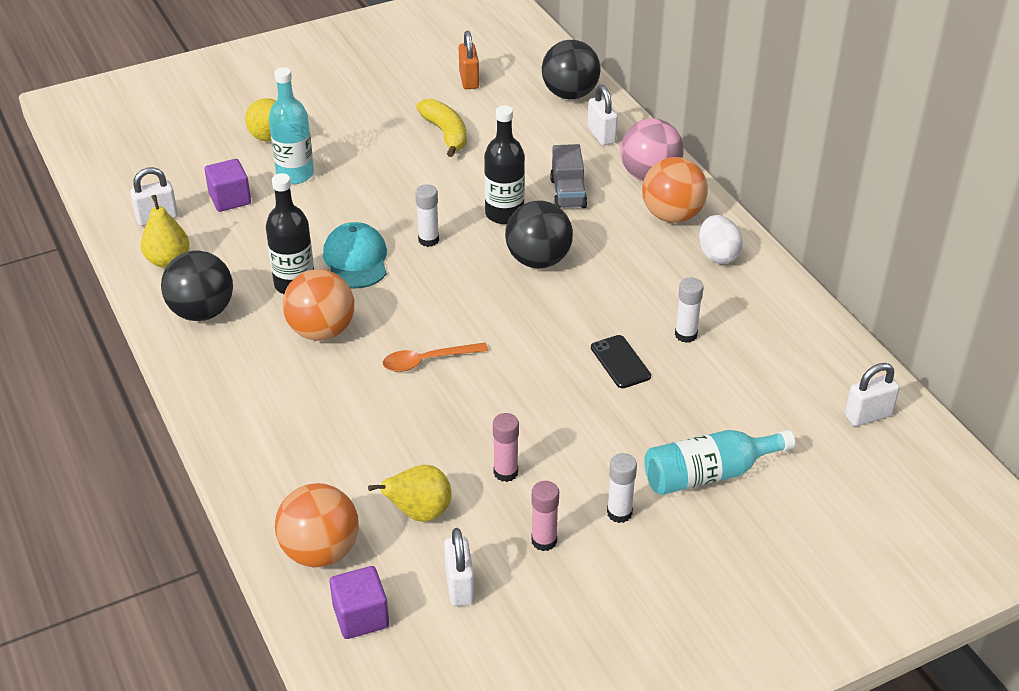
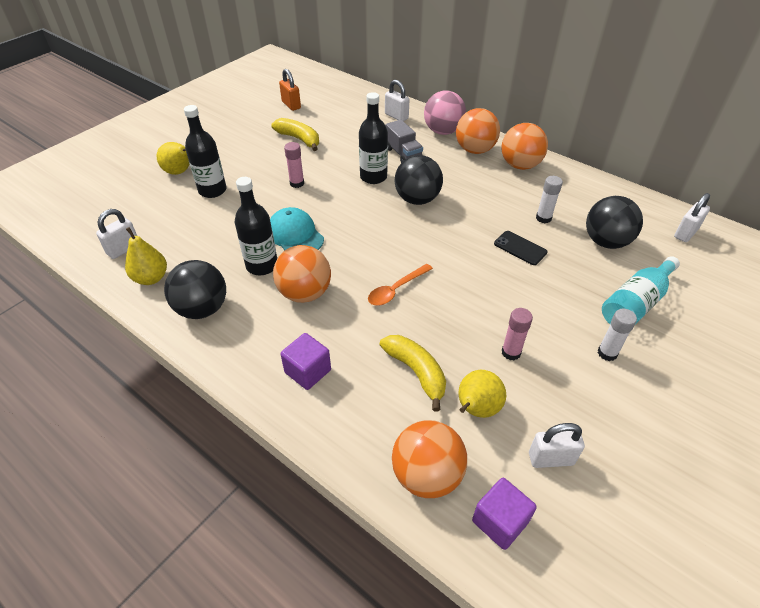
camera: 25 degrees left, 5 degrees up
(230, 199) = (174, 220): purple cube -> purple cube (308, 371)
(295, 174) = (212, 190): turquoise bottle -> black bottle
(383, 455) = (416, 372): none -> yellow banana
(428, 240) = (336, 207): white glue stick -> none
(459, 586) = (551, 459): white padlock -> white padlock turned 60 degrees counterclockwise
(544, 541) = (577, 395): pink glue stick -> pink glue stick (297, 183)
(570, 94) = (359, 98): black ball -> black ball (606, 242)
(718, 255) = (520, 165): white egg -> orange ball

